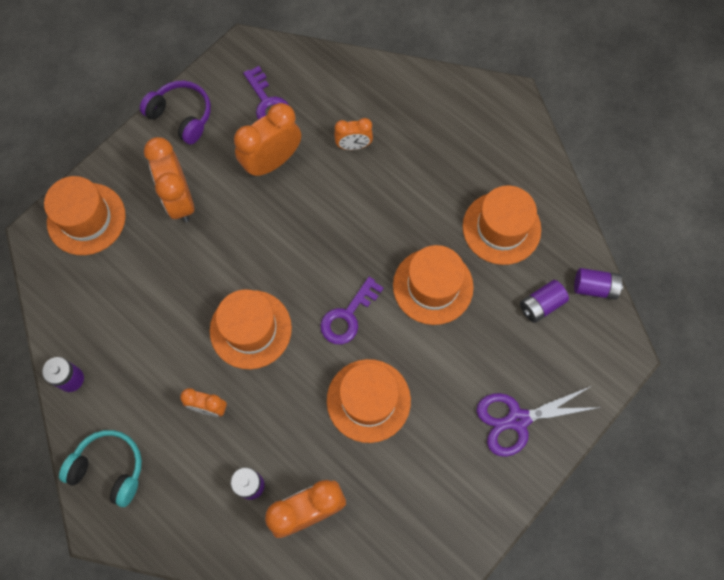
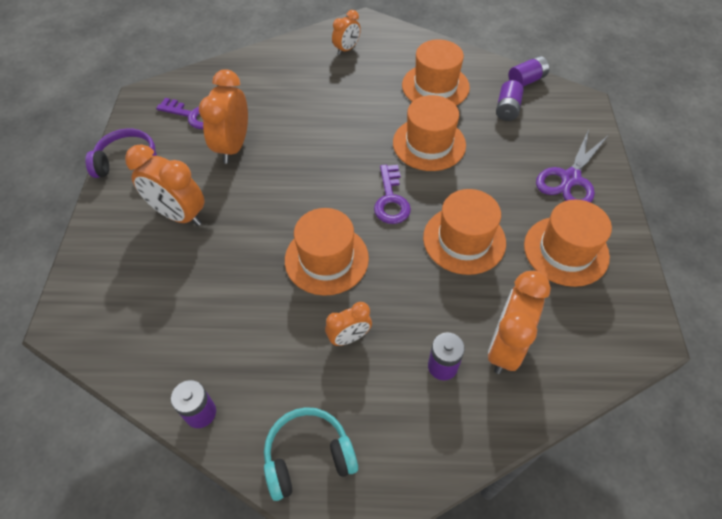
camera: 40 degrees left, 15 degrees down
(86, 219) = (103, 281): orange hat -> orange hat (566, 251)
(353, 146) = (286, 103): orange clock -> orange clock (346, 49)

